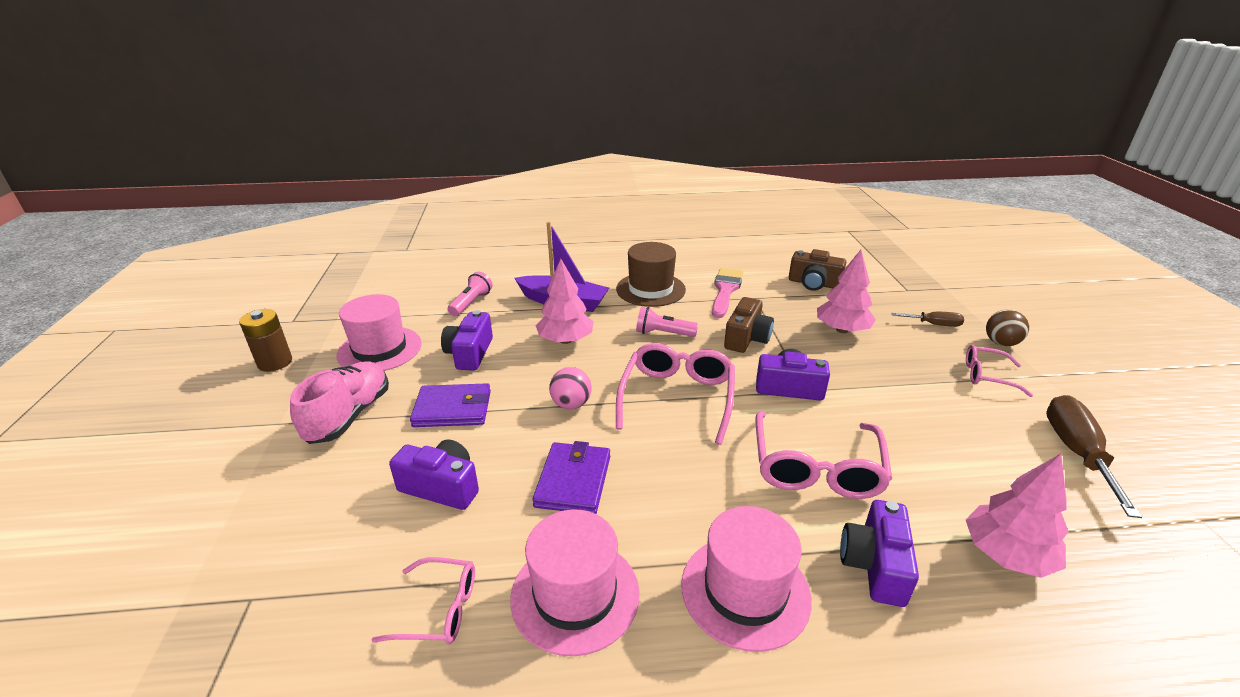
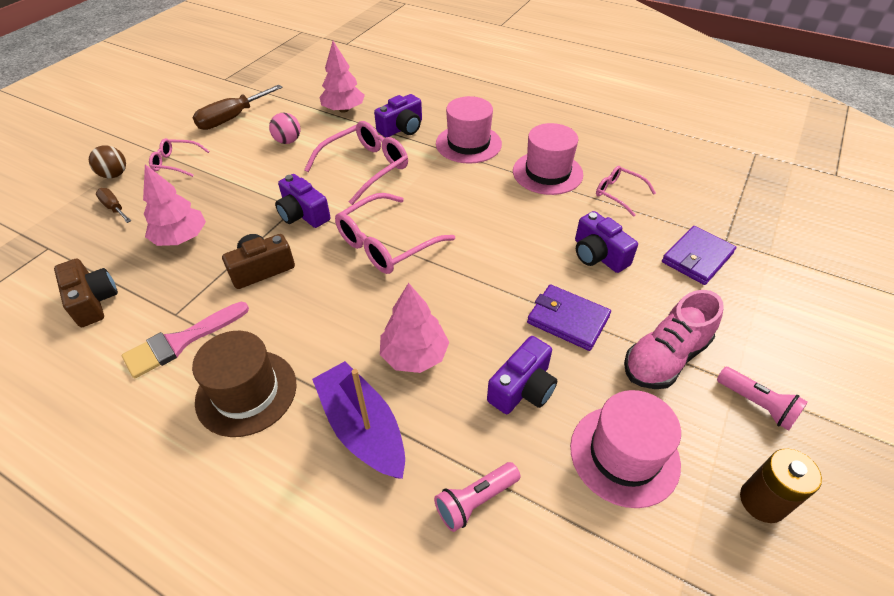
camera: 145 degrees left, 15 degrees up
(571, 404) = (468, 276): pink ball -> pink ball (288, 141)
(573, 481) = (510, 221): purple wallet -> purple wallet (697, 258)
(663, 333) = (318, 313): pink flashlight -> pink flashlight (757, 404)
(988, 376) = (176, 163): pink glasses -> pink glasses turned 135 degrees clockwise

